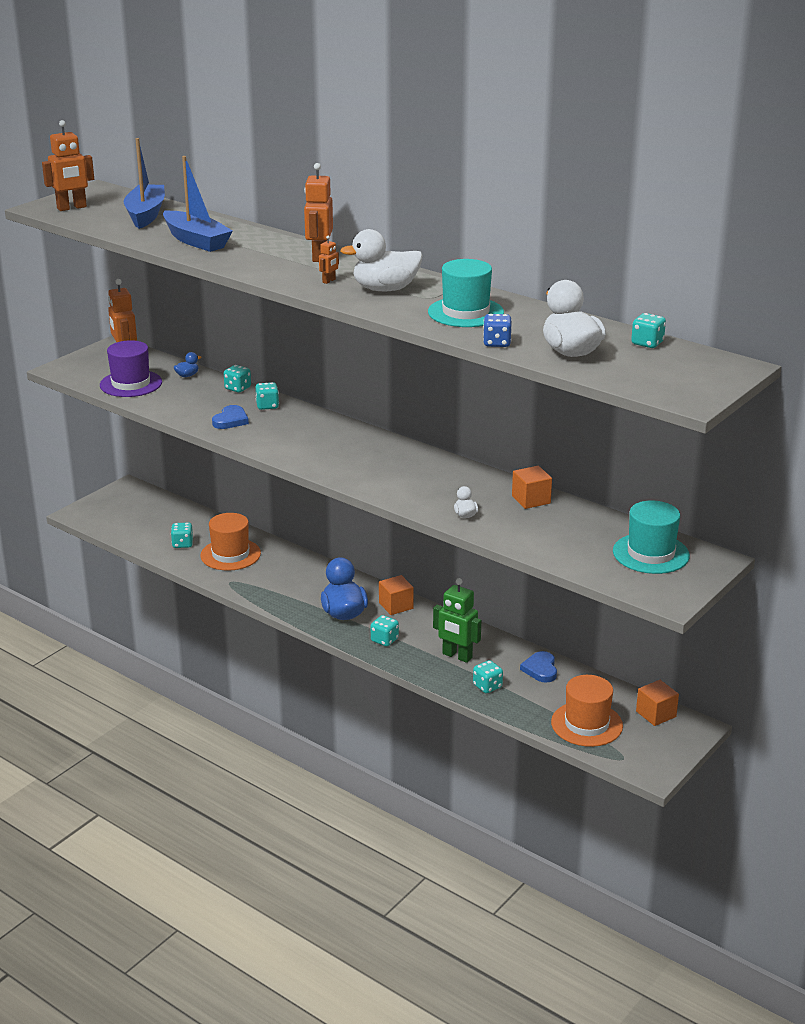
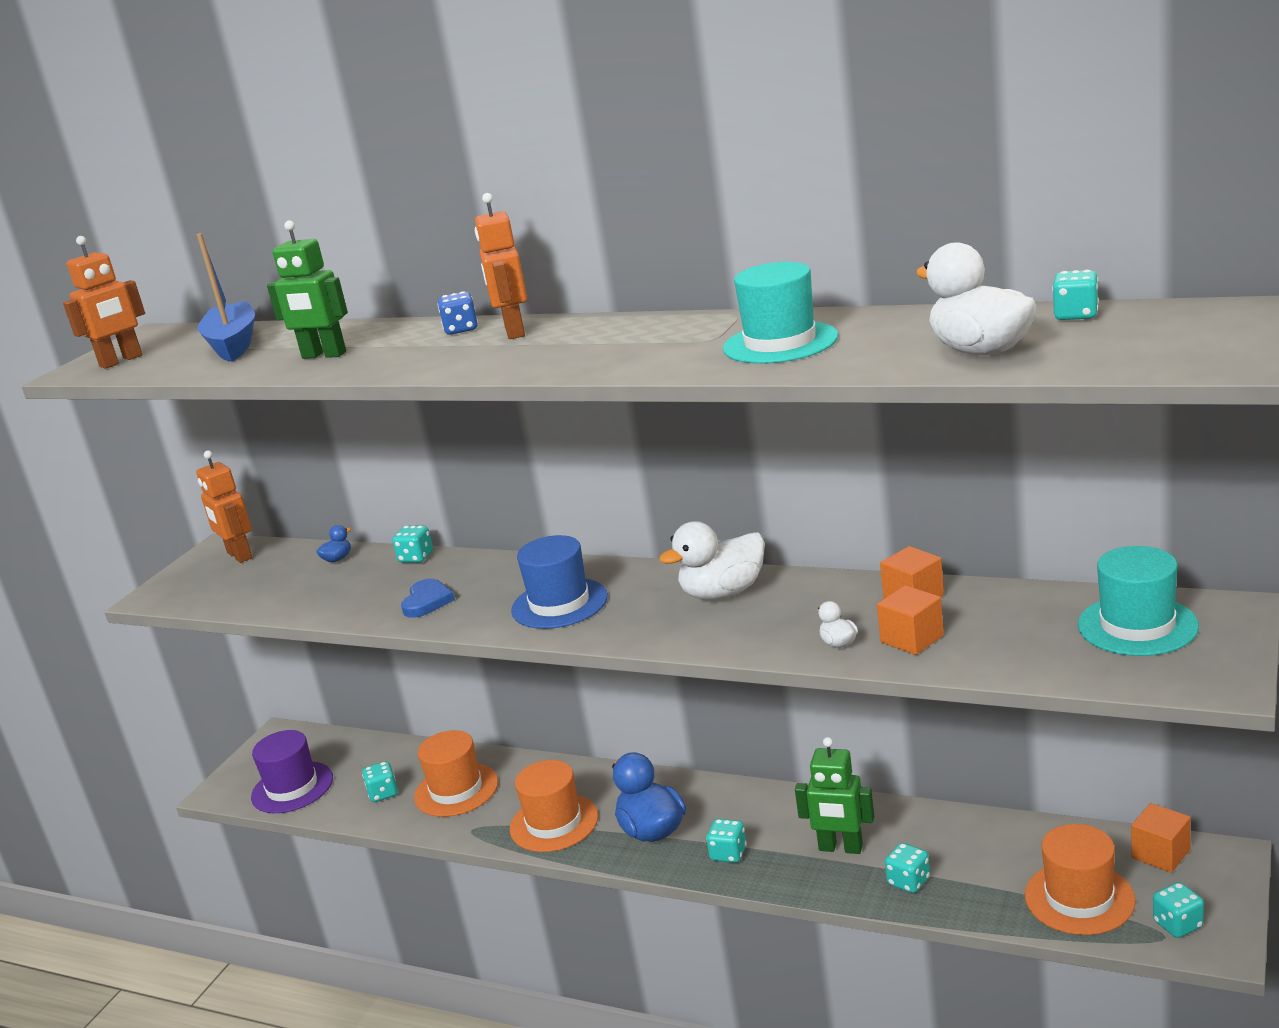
camera: 10 degrees left, 5 degrees down
(131, 384) = (262, 590): purple hat -> purple hat (292, 787)
(196, 241) = (324, 355): blue boat -> green robot
(267, 406) = (469, 569): turquoise dice -> turquoise dice (1178, 924)
(284, 592) = (554, 823): none -> orange hat
(312, 444) = (559, 603): none -> blue hat
(329, 281) = (550, 354): orange robot -> none
(385, 289) = (639, 345): white duck -> white duck (723, 593)
(396, 605) = (717, 798): orange cube -> orange cube (912, 639)
(497, 343) = (863, 367): blue dice -> blue dice (461, 329)
(540, 669) = (964, 834): blue heart -> none

